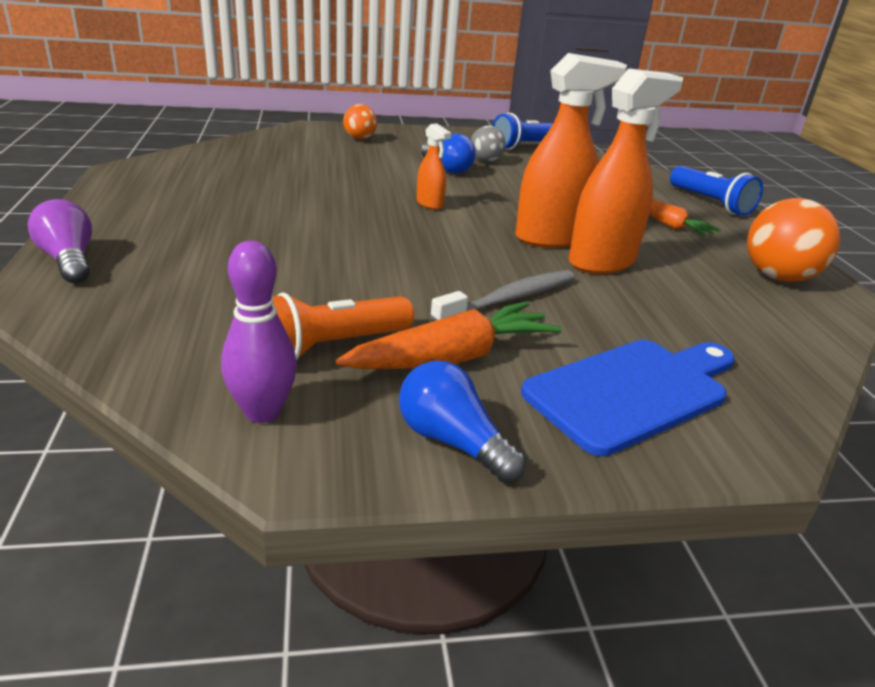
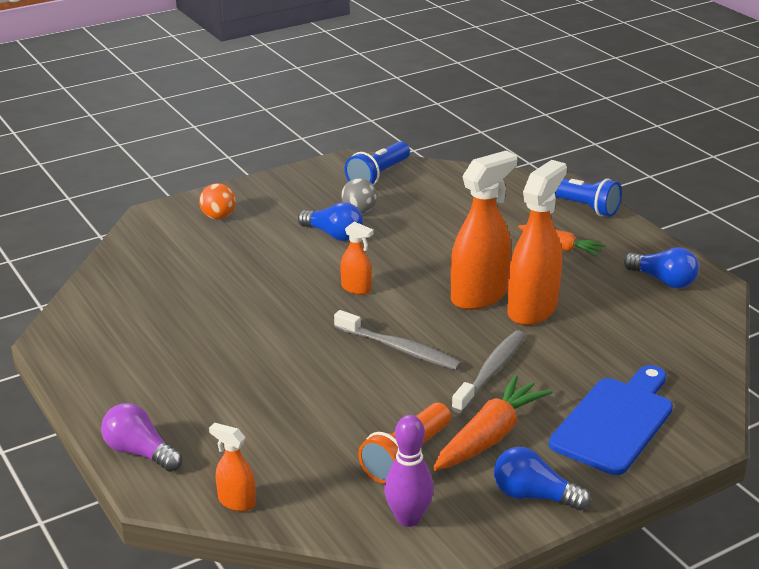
camera: 20 degrees left, 0 degrees up
(95, 329) = (236, 502): none -> orange spray bottle
(425, 255) = (399, 349): none -> grey toothbrush
(778, 277) = (663, 281): orange ball -> blue light bulb

